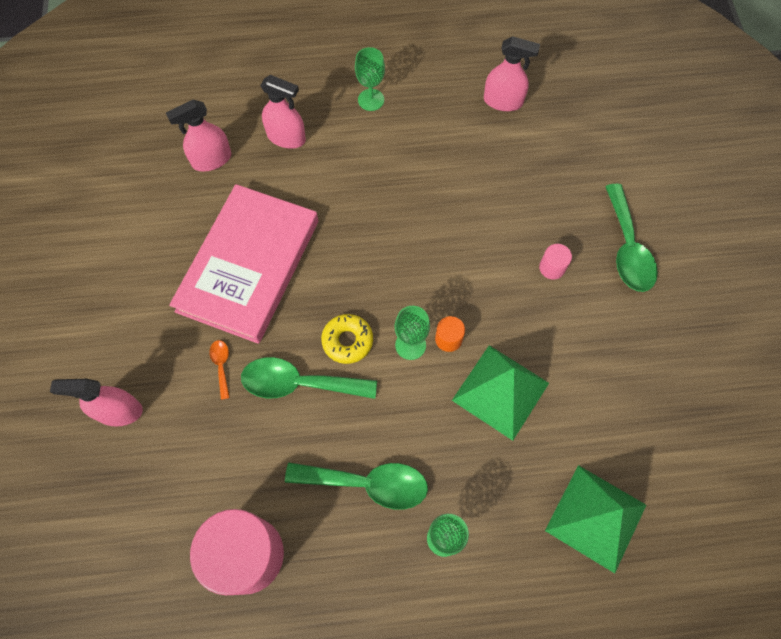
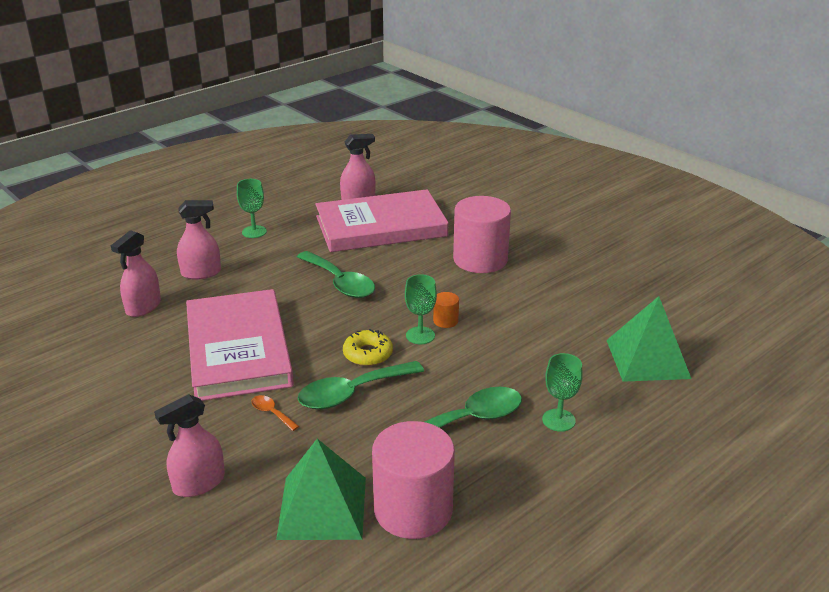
camera: 35 degrees left, 35 degrees down
(494, 158) = (381, 226): none -> pink book
(500, 391) = (513, 329): green pyramid -> green pyramid (322, 507)
(552, 268) = (480, 259): pink cylinder -> pink cylinder, size x2.39
(627, 248) = (520, 232): green spoon -> green spoon (340, 283)

